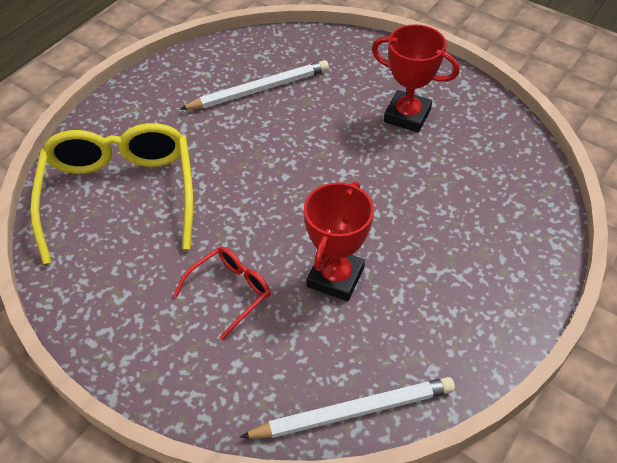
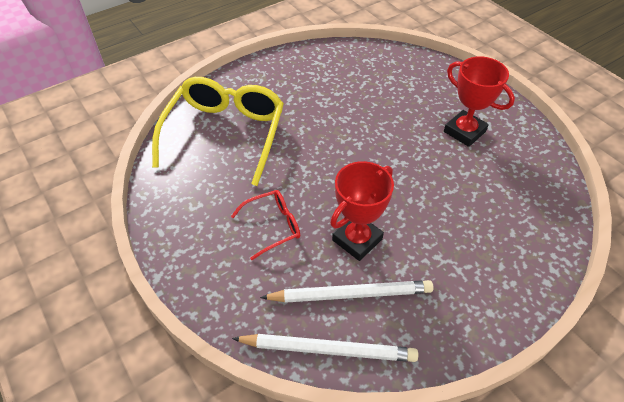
camera: 20 degrees right, 0 degrees up
(259, 90) = (356, 84): white pencil -> white pencil (350, 294)

